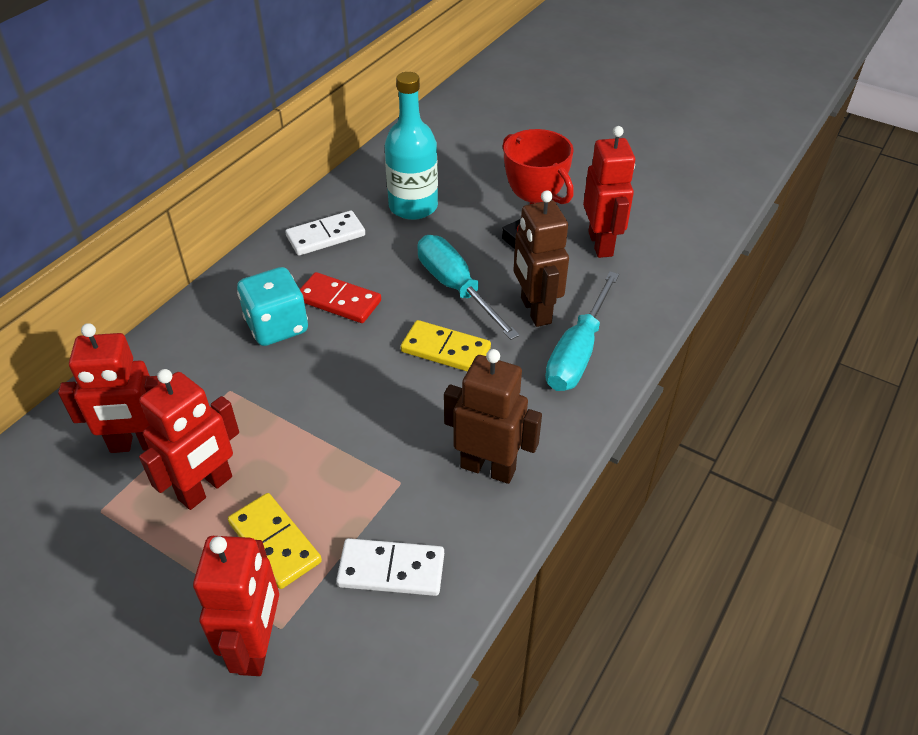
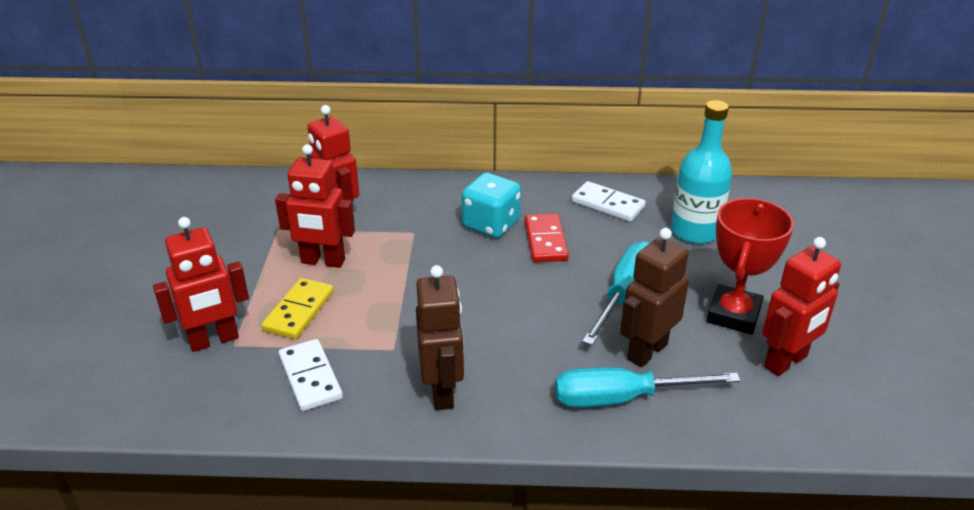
camera: 60 degrees right, 10 degrees down
(445, 350) = (547, 317): yellow domino -> none

